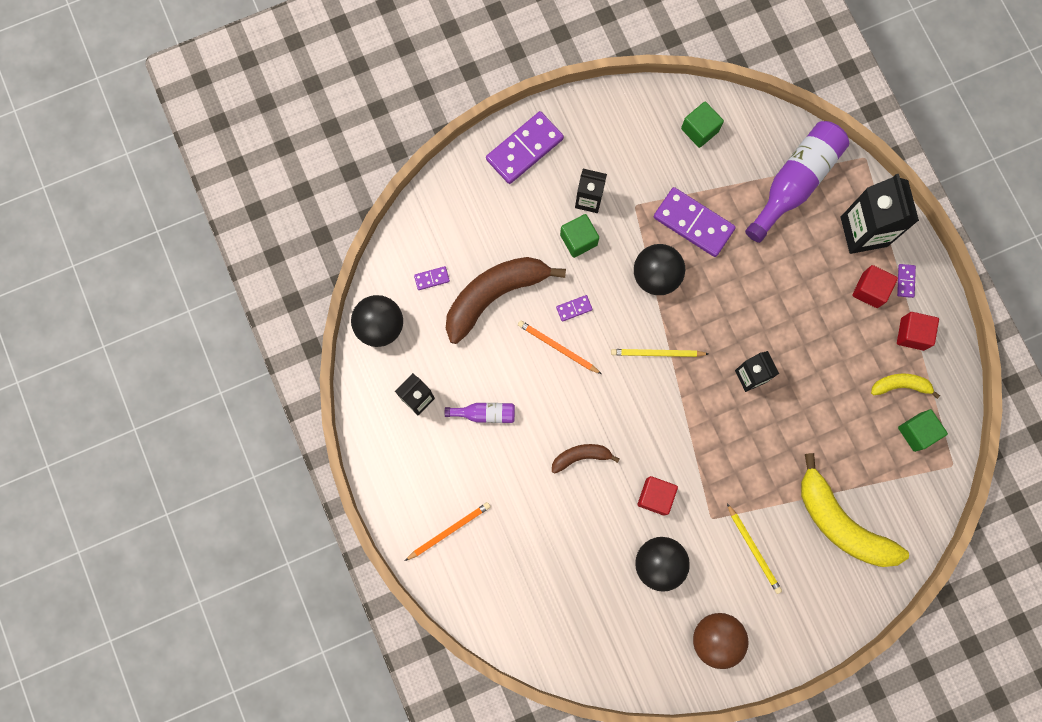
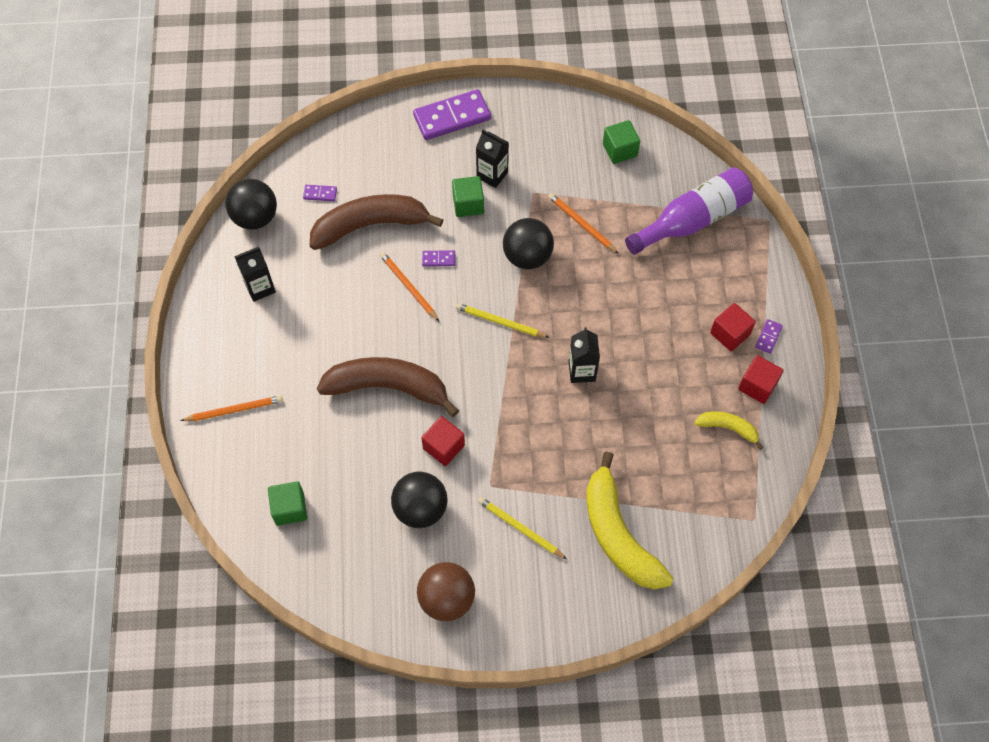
camera: 20 degrees right, 15 degrees down
(485, 413) = (315, 320): purple bottle -> none
(581, 456) = (388, 387): brown banana -> brown banana, size x2.02
(693, 223) = (581, 224): purple domino -> orange pencil
(754, 549) = (520, 528): yellow pencil -> yellow pencil turned 135 degrees clockwise
(864, 231) = (743, 281): black carton -> none
(917, 432) = (728, 476): green cube -> green cube (290, 508)

